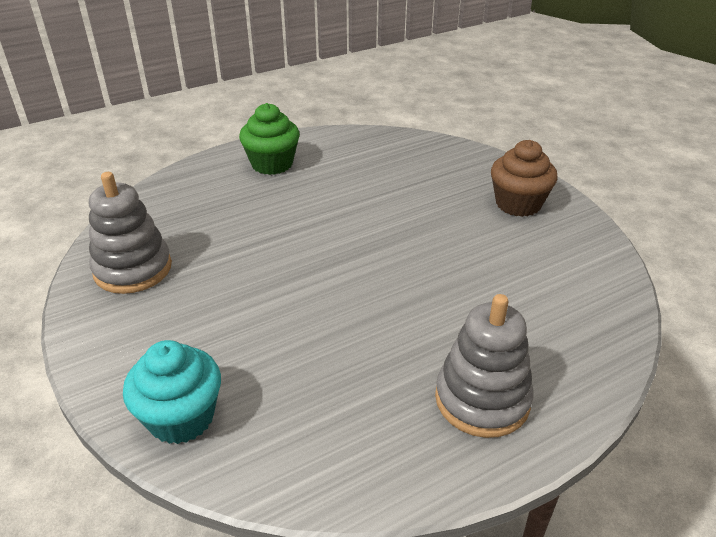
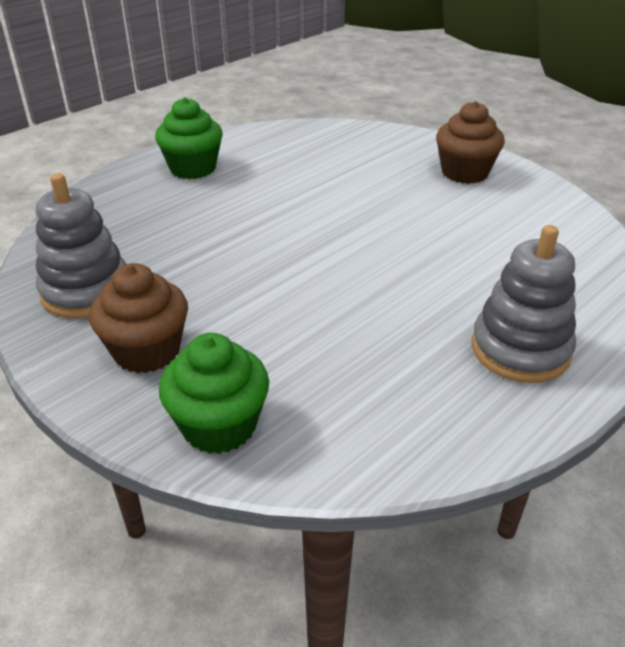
camera: 15 degrees left, 0 degrees up
(155, 334) = (147, 351): none -> brown cupcake
(181, 417) = (219, 426): turquoise cupcake -> green cupcake

